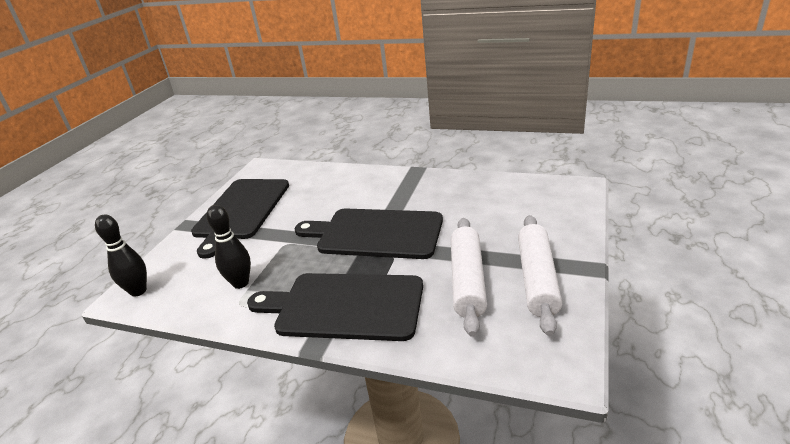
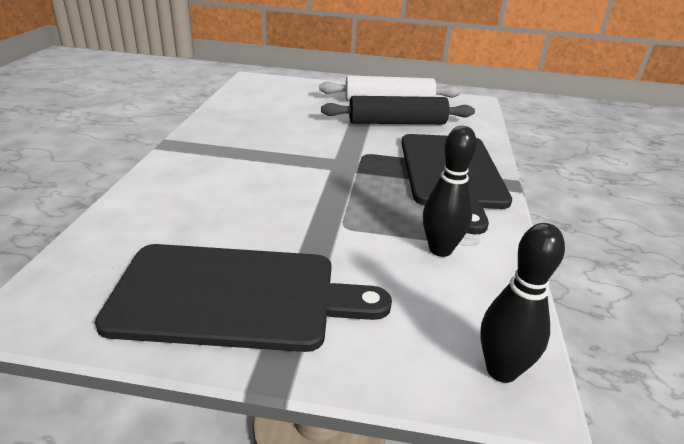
camera: 105 degrees left, 0 degrees up
(375, 233) = (322, 164): black cutting board -> none
(468, 281) = (397, 122): white rolling pin -> black rolling pin

